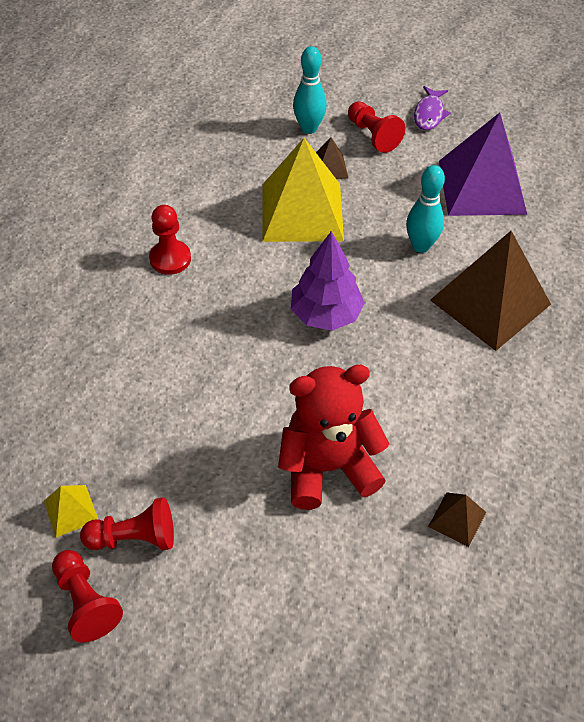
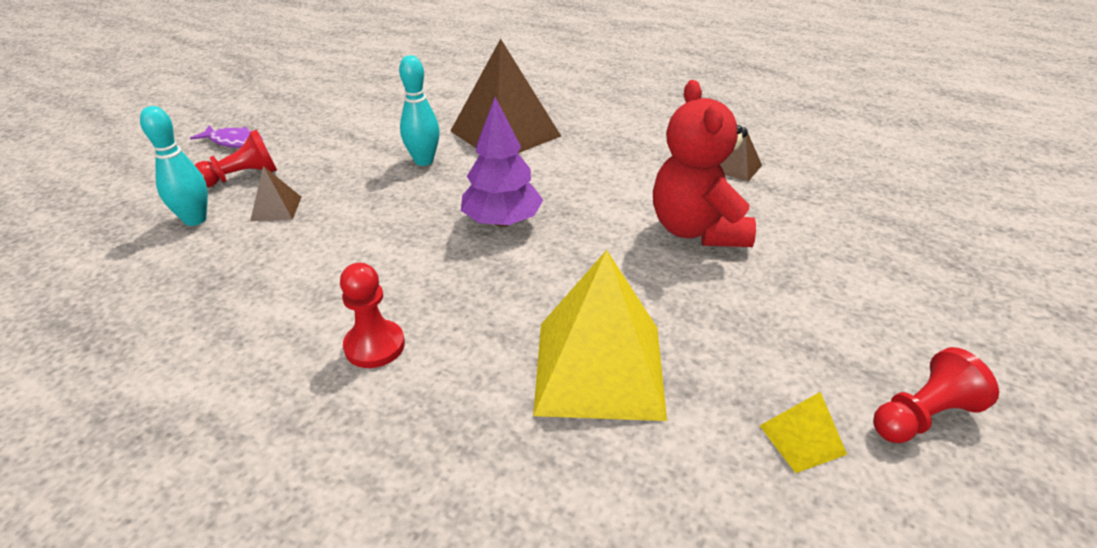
camera: 85 degrees left, 15 degrees down
(134, 537) = (821, 373): red pawn -> none
(302, 212) = (339, 231): yellow pyramid -> yellow pyramid (599, 369)
(482, 187) = (359, 124): purple pyramid -> none

